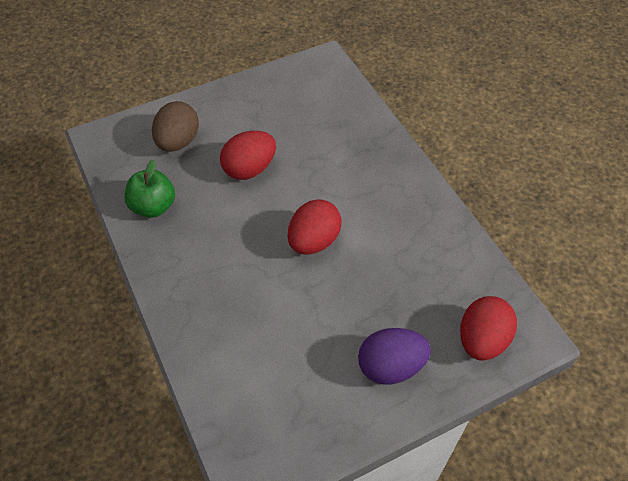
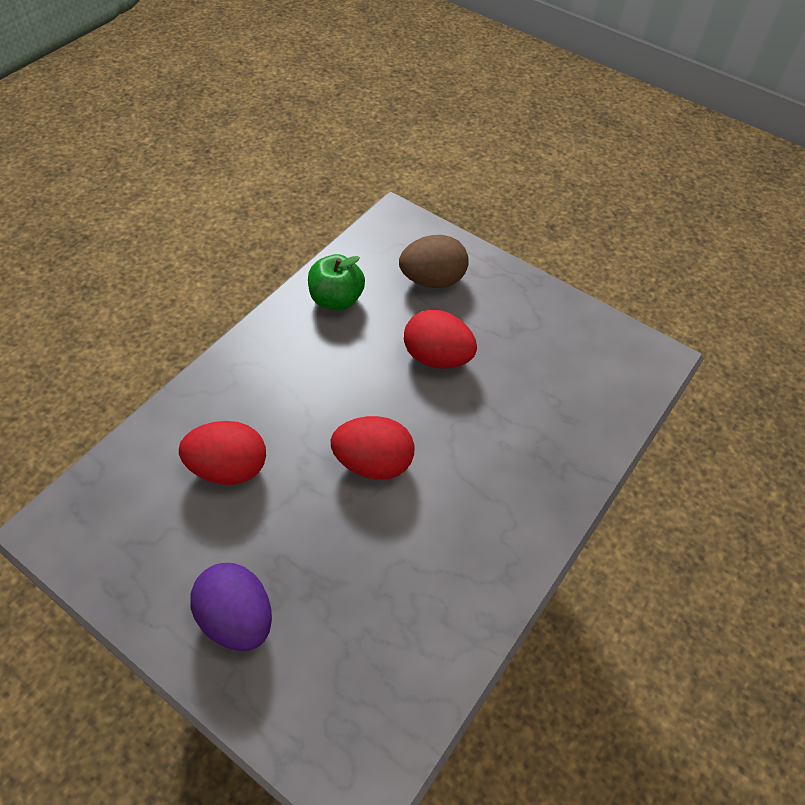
camera: 60 degrees right, 0 degrees up
(482, 340) = (323, 719): red egg -> red egg (229, 468)

